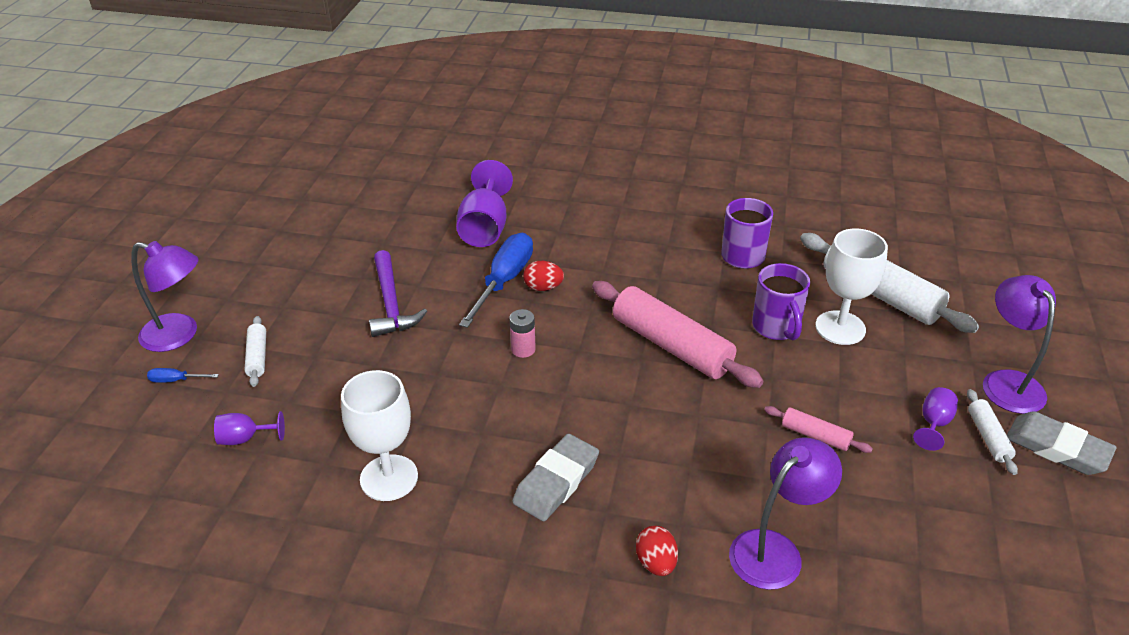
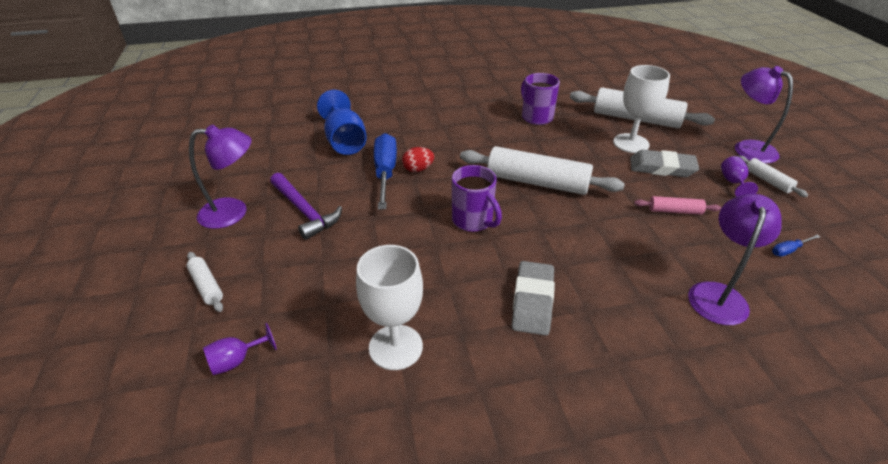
camera: 25 degrees left, 0 degrees up
(176, 380) = (132, 332): blue screwdriver -> blue screwdriver (789, 250)
(179, 335) = (115, 291): purple lamp -> purple lamp (233, 212)
(485, 228) = (345, 141): purple goblet -> blue goblet
(523, 349) = (434, 214): pink battery -> none
(656, 563) = (651, 334): red egg -> none
(671, 346) = (537, 182): pink rolling pin -> white rolling pin
(776, 327) = (593, 153): purple mug -> purple mug (473, 221)
(1057, 448) = (807, 176): grey eraser -> grey eraser (662, 168)

